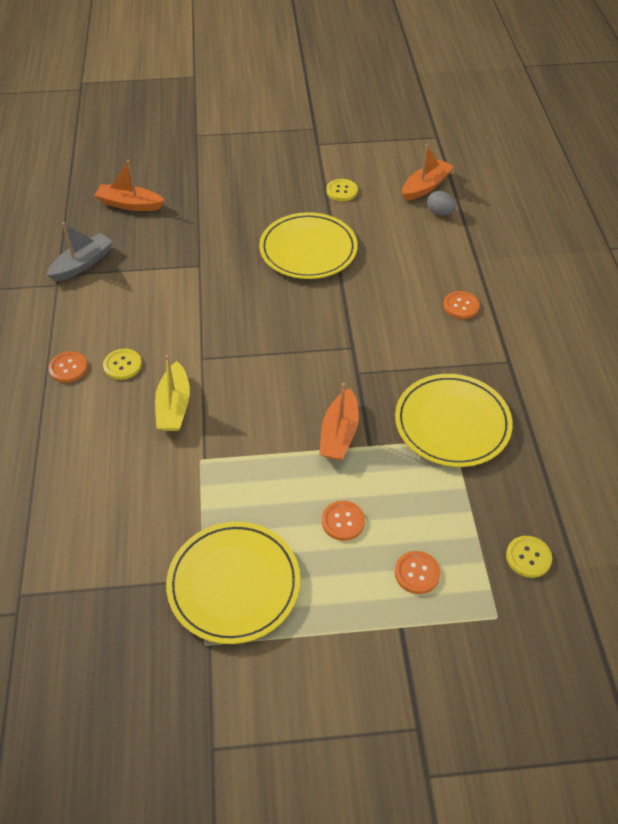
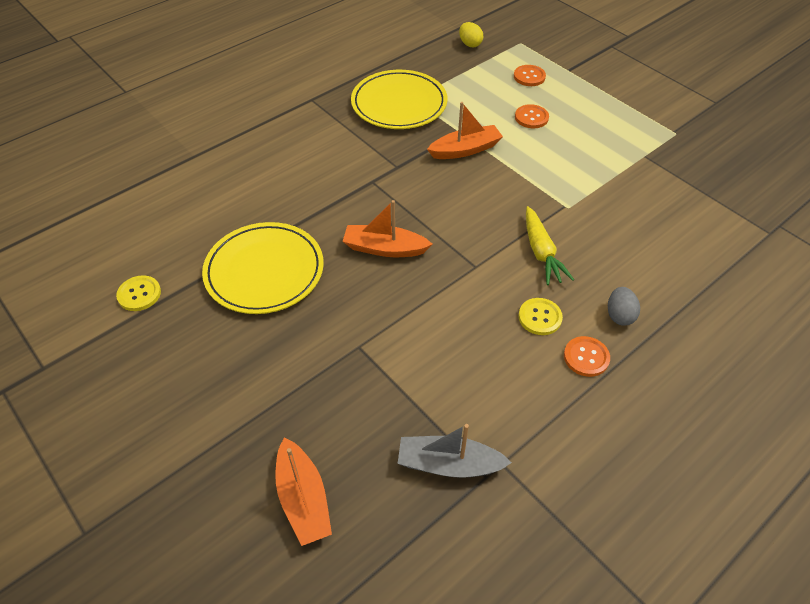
camera: 125 degrees left, 0 degrees up
(174, 406) = (541, 252): yellow boat -> yellow carrot
(234, 584) = (629, 141): yellow plate -> none
(425, 186) = (90, 231): orange boat -> orange boat (384, 248)
(439, 212) = (134, 204): grey egg -> grey egg (619, 315)
(461, 306) = (267, 142): orange button -> none
(528, 557) = (470, 44): yellow button -> yellow egg

